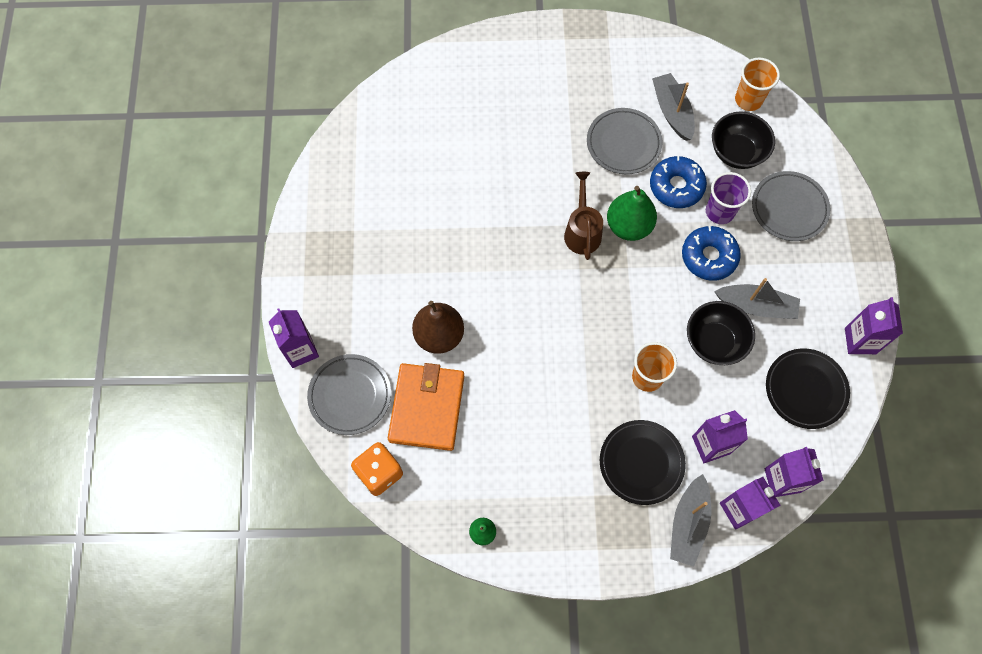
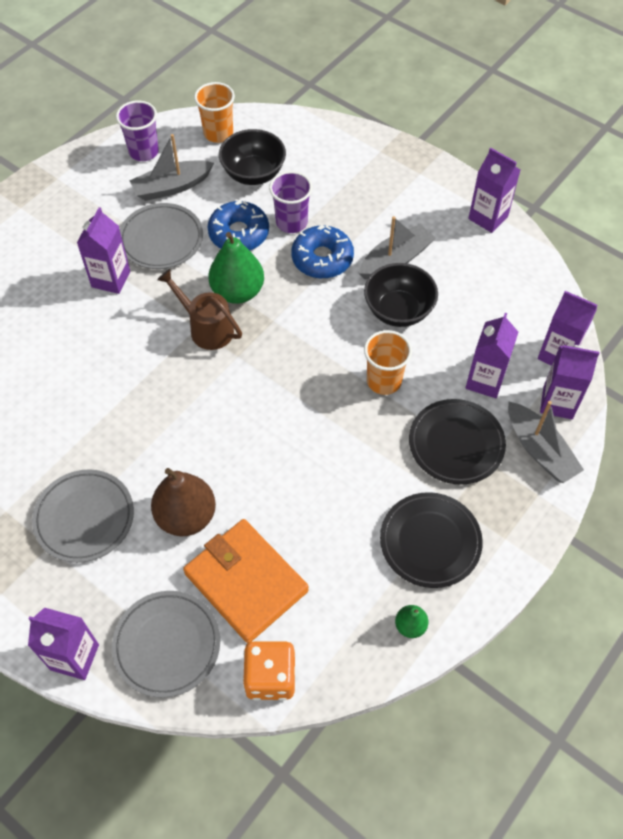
camera: 50 degrees left, 10 degrees down
(563, 141) = (111, 279): none -> purple carton
(672, 112) = (172, 187): grey boat -> grey boat turned 45 degrees counterclockwise
(683, 68) = (144, 152): none -> purple cup
(789, 208) = (336, 177): grey plate -> grey plate (84, 518)
(805, 390) = (496, 281): black plate -> black plate (430, 542)

